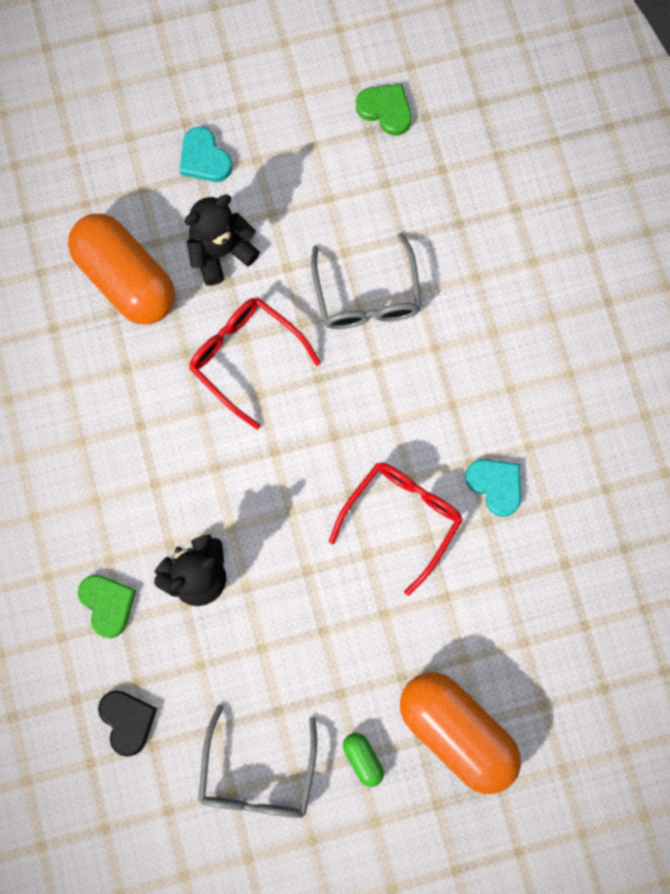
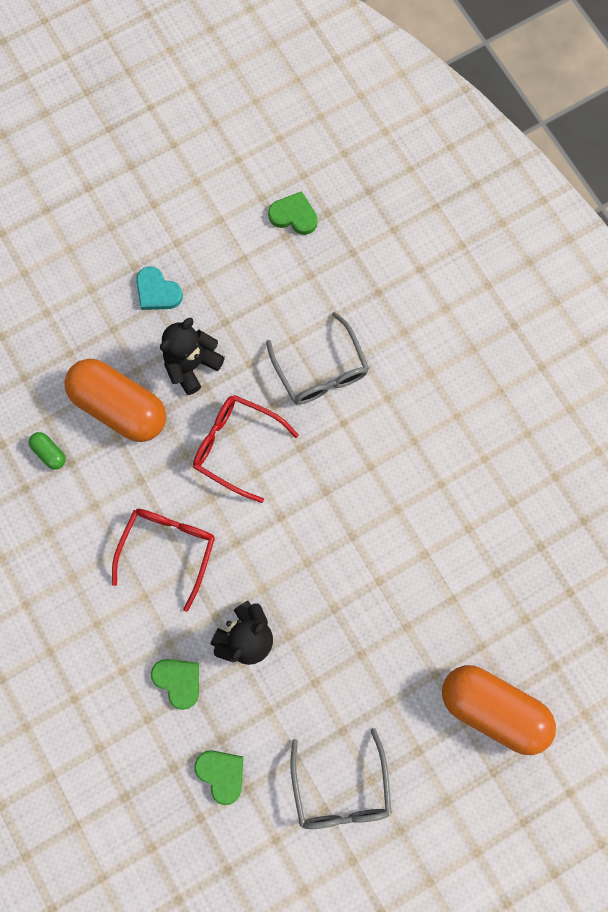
camera: 15 degrees left, 0 degrees up
(127, 721) = (221, 774): black heart -> green heart
(363, 759) = (423, 751): green capsule -> green capsule (49, 453)
(401, 519) = (399, 545): red glasses -> red glasses (168, 550)
(495, 485) = (467, 497): turquoise heart -> none

